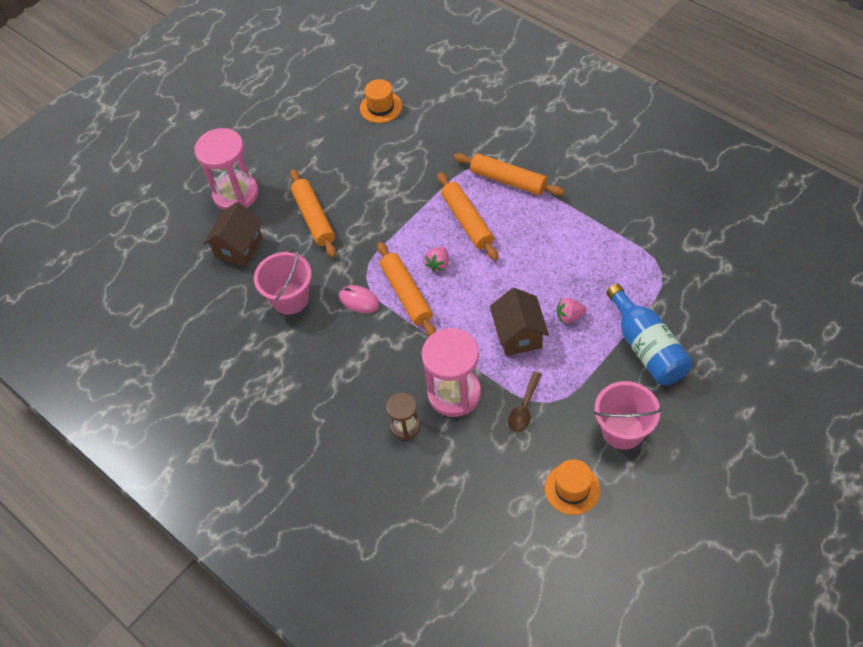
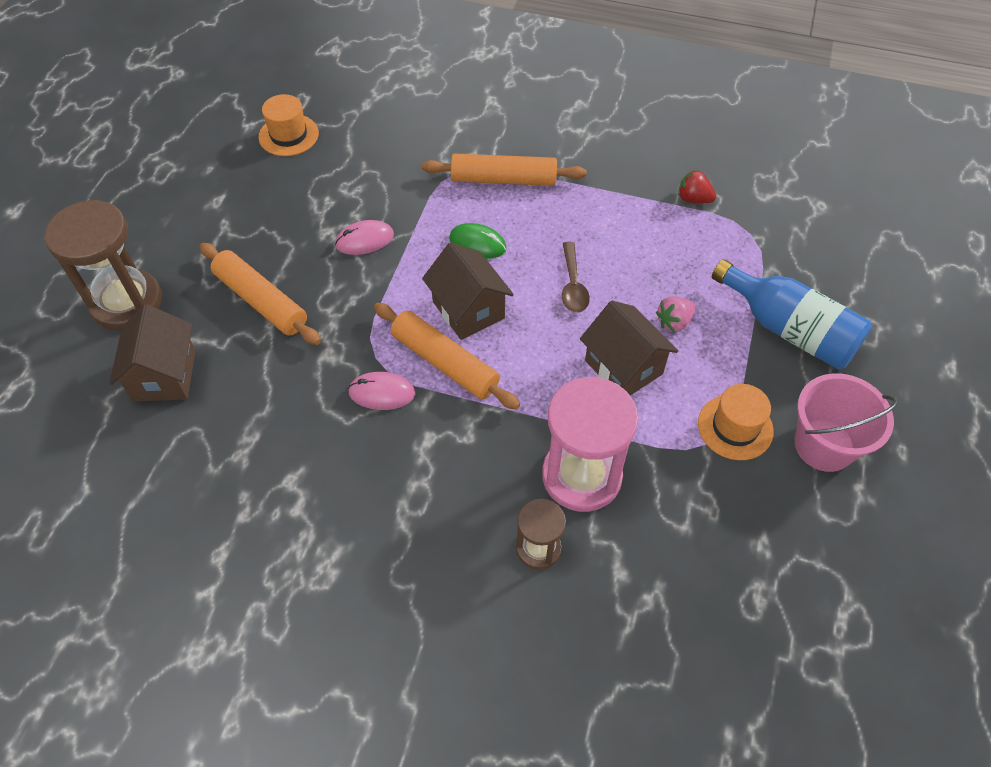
camera: 30 degrees left, 0 degrees up
(236, 194) = (126, 302): pink hourglass -> brown hourglass
(290, 298) = (277, 423): pink bucket -> none
(395, 196) = (364, 240): none -> pink mouse
(438, 264) = (468, 310): pink strawberry -> brown house
(467, 221) = (477, 243): orange rolling pin -> green mouse
(524, 408) = (685, 462): brown spoon -> brown spoon (573, 285)
(572, 489) = (809, 549): orange hat -> orange hat (735, 427)
(634, 234) = (693, 199): none -> red strawberry

